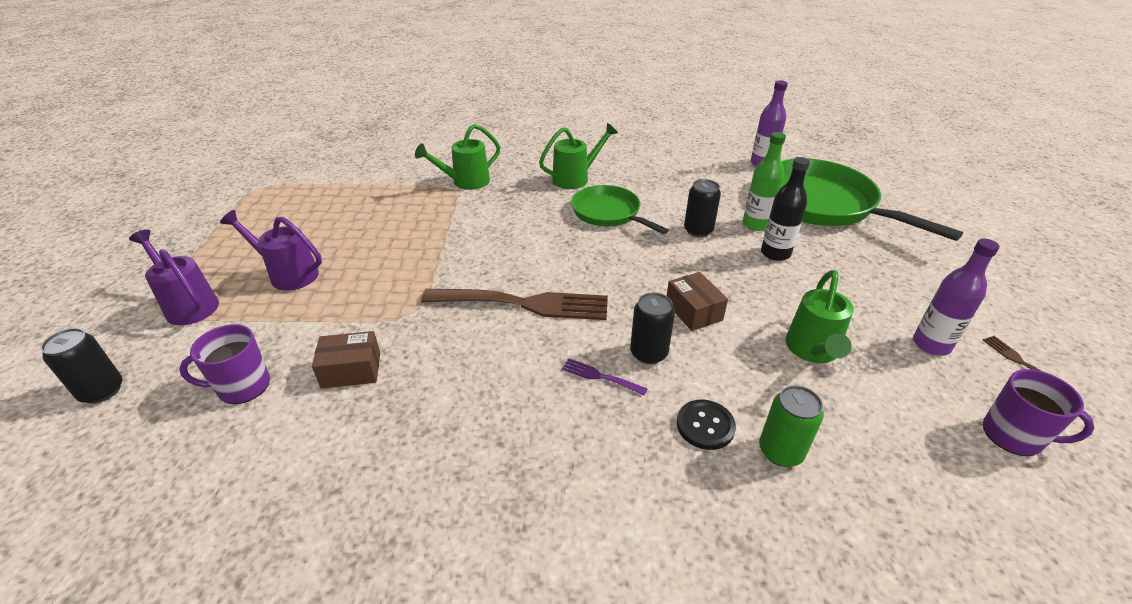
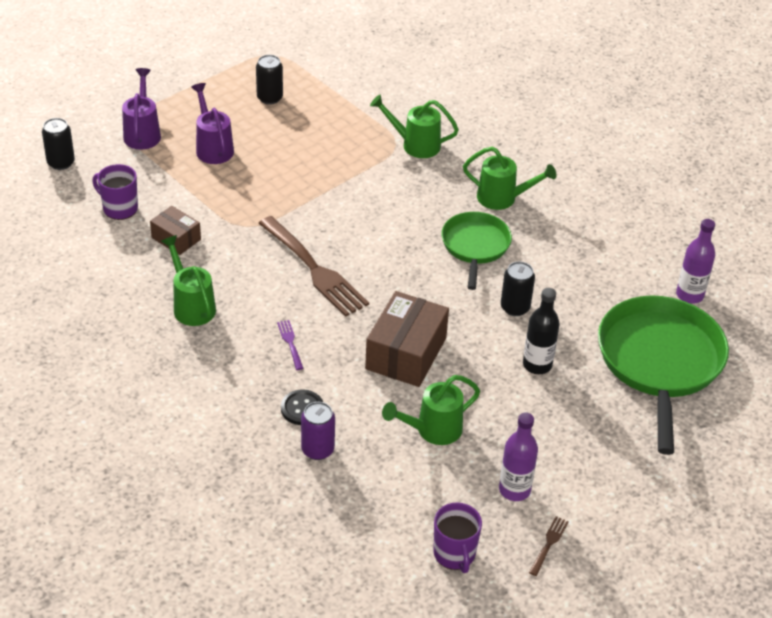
camera: 45 degrees right, 5 degrees up
(457, 420) = (191, 306): none -> green watering can
(648, 353) = (336, 353): black can -> black can (269, 98)
(693, 311) = (406, 353): brown box -> brown box, size x1.76
(756, 224) = (568, 336): green bottle -> none
(780, 451) = (317, 449): green can -> purple can

